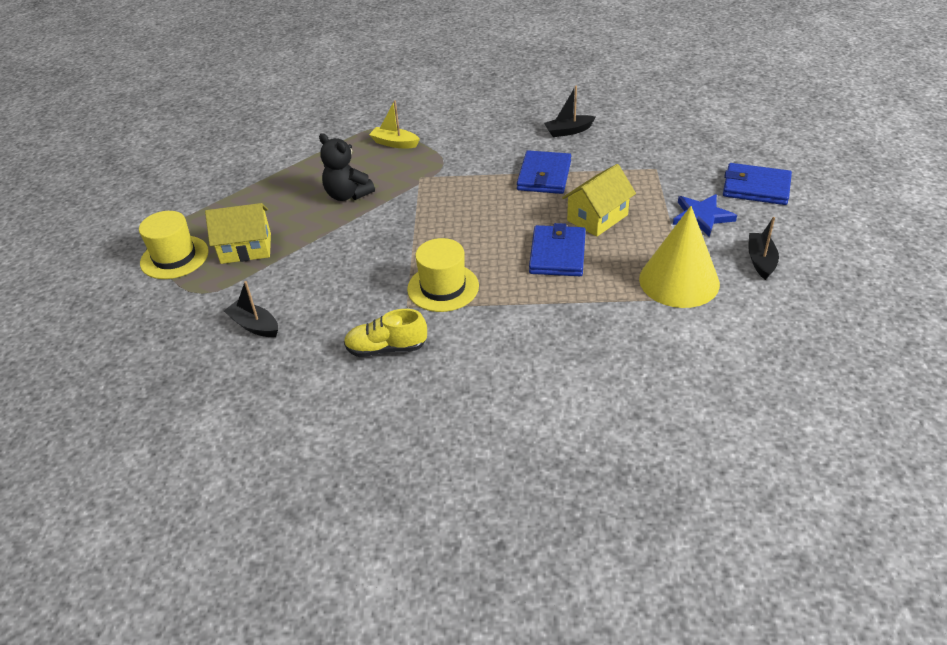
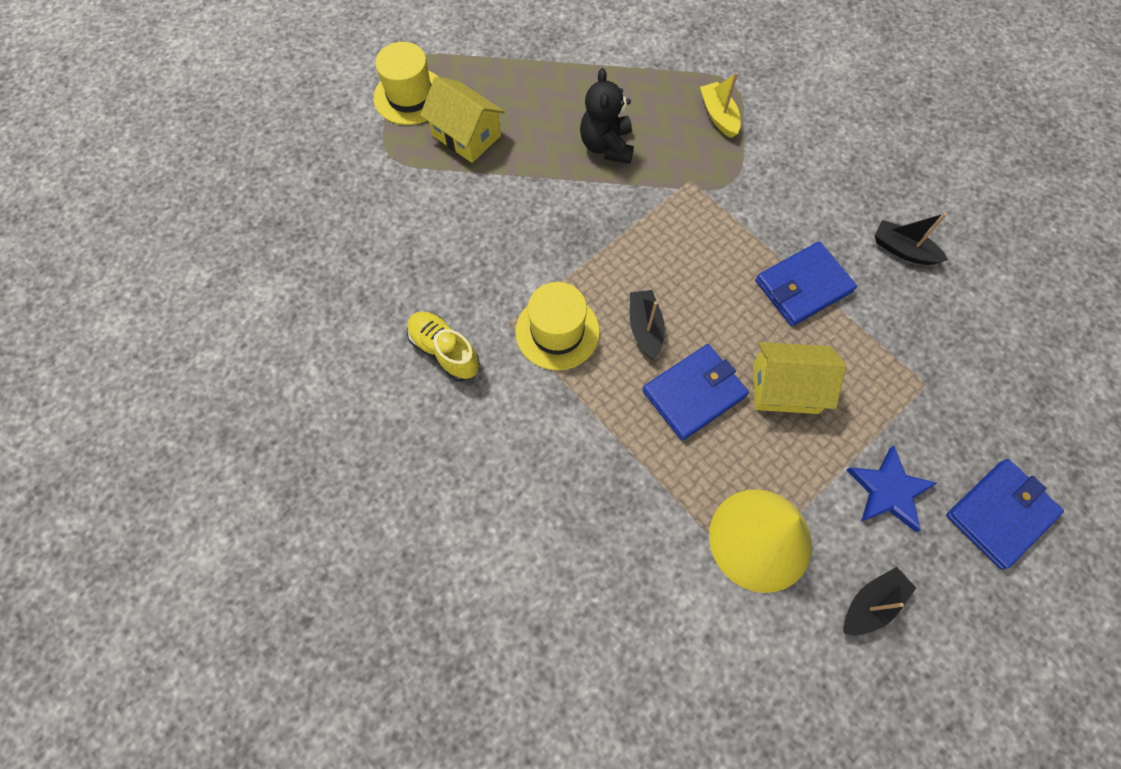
camera: 45 degrees right, 25 degrees up
(254, 325) = (386, 228): black boat -> black boat (645, 328)
(756, 187) = (1000, 514): blue wallet -> blue wallet turned 75 degrees clockwise

